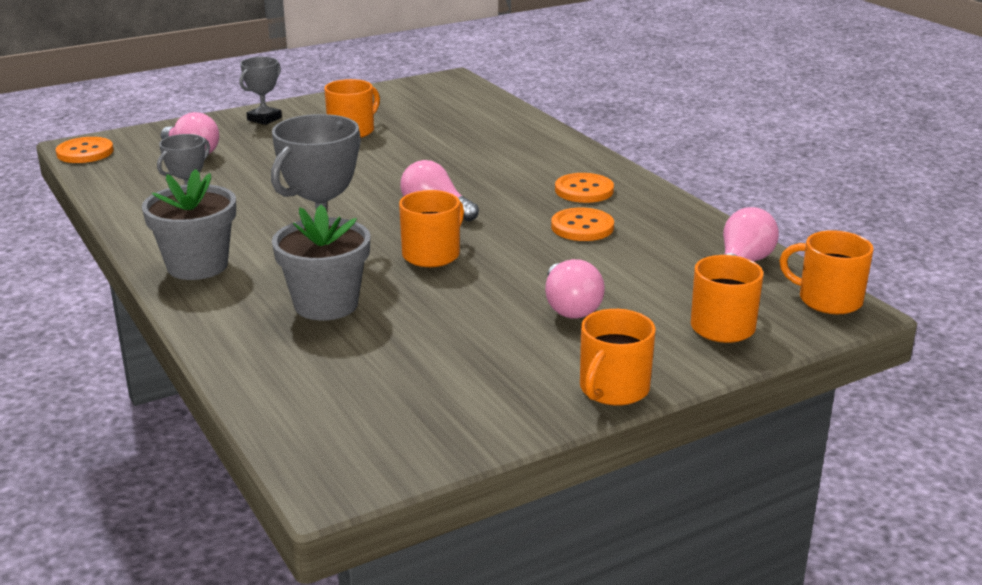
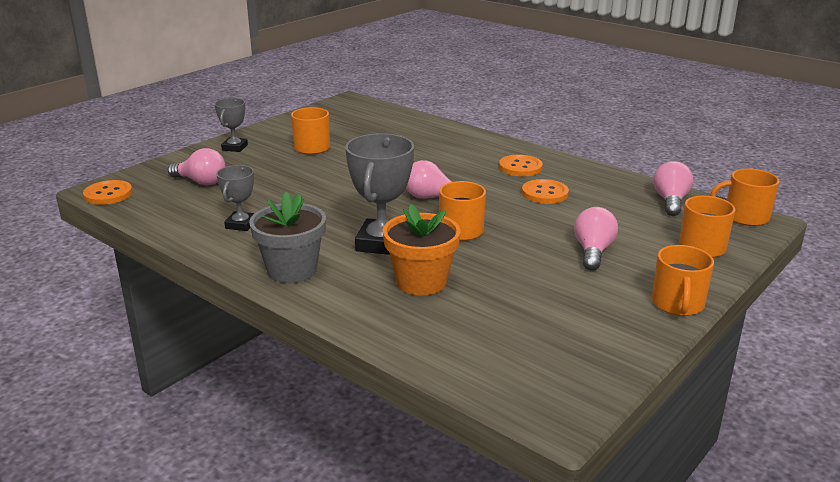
camera: 20 degrees left, 0 degrees up
(326, 304) = (421, 282): grey flower pot -> orange flower pot
(570, 307) = (593, 252): pink light bulb -> pink light bulb turned 135 degrees counterclockwise

